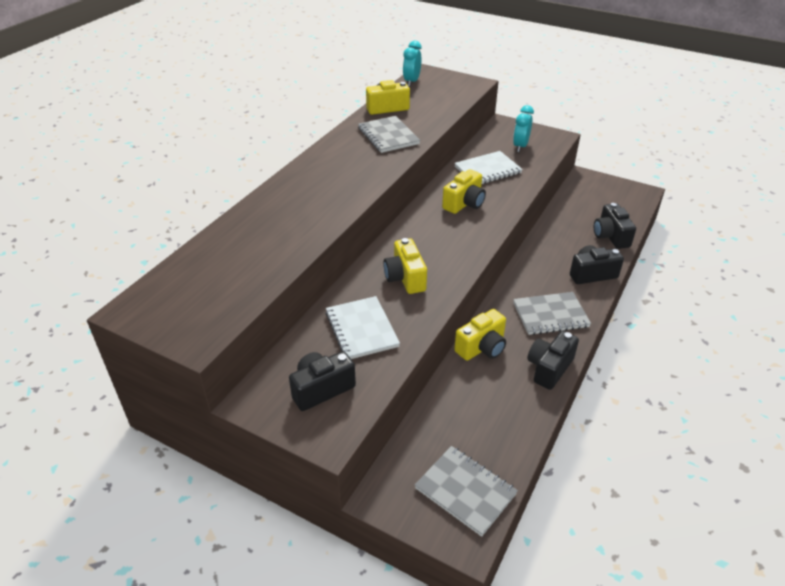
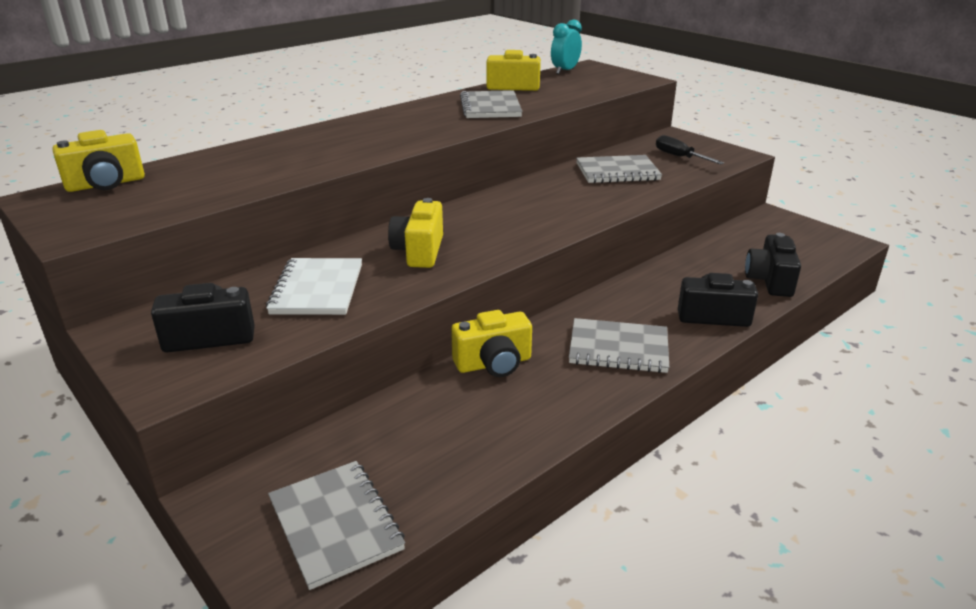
camera: 20 degrees right, 10 degrees down
(464, 203) = (559, 197): yellow camera -> yellow camera (106, 184)
(488, 170) = (617, 172): white notebook -> grey notebook
(520, 146) = (680, 157): turquoise clock -> black screwdriver
(549, 368) = (572, 408): black camera -> none

